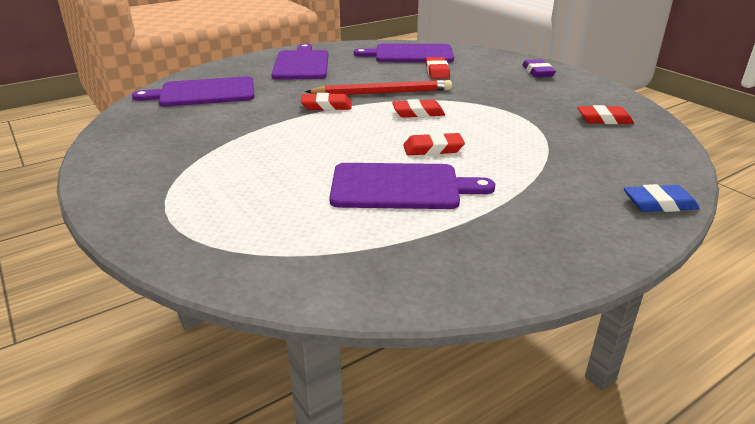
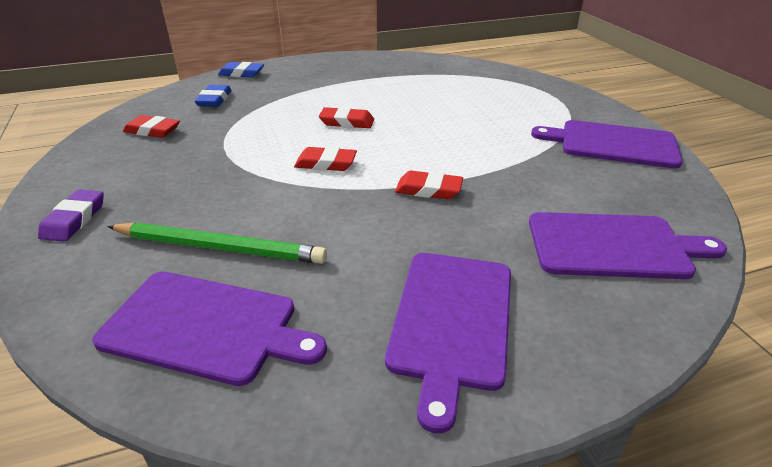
camera: 165 degrees left, 5 degrees up
(382, 92) = (344, 205): red pencil -> none
(401, 187) = (394, 98): purple cutting board -> purple cutting board (613, 144)
(437, 71) = (219, 247): red eraser -> green pencil
(612, 156) = (214, 100): none -> blue eraser

